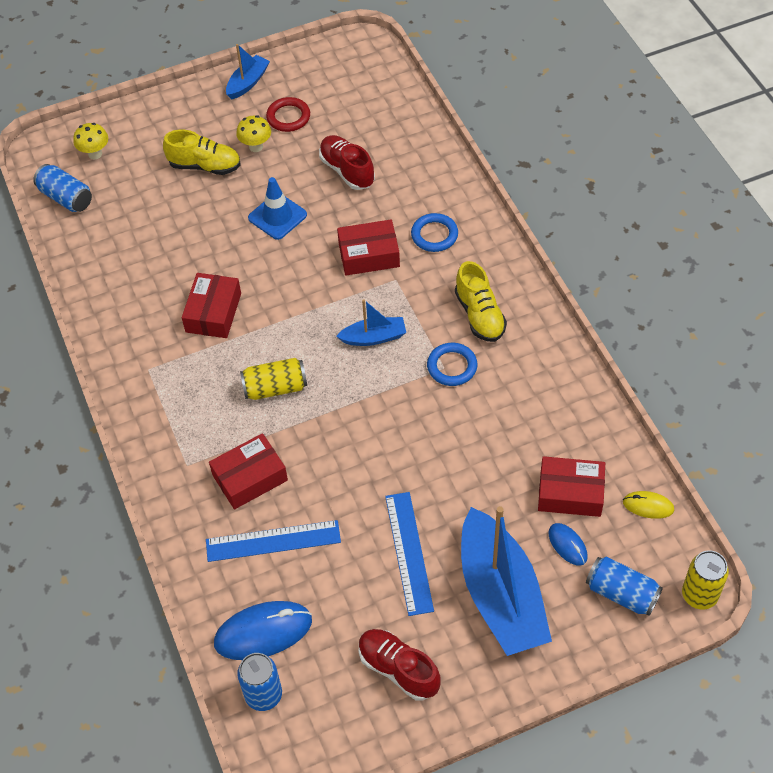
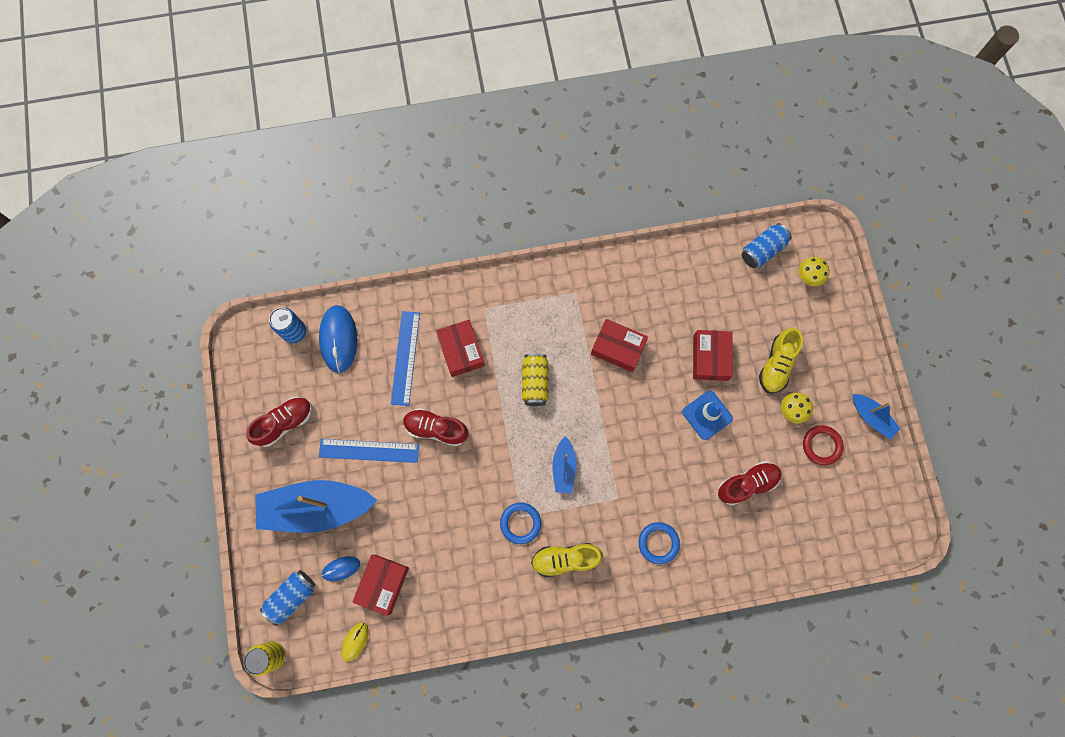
camera: 100 degrees right, 20 degrees up
(360, 482) = (436, 429): none -> red shoe
(369, 255) = (649, 482): red box -> red box (710, 358)

